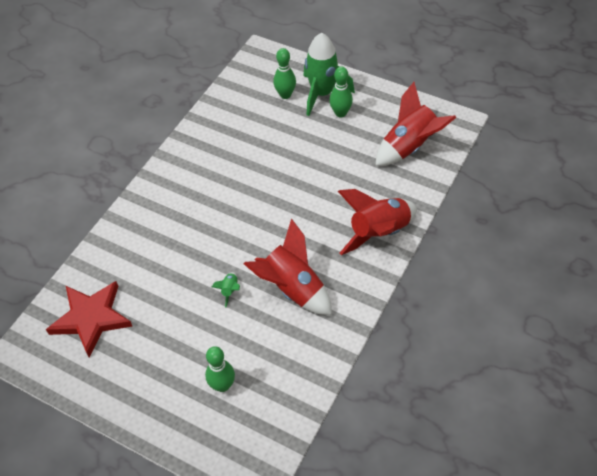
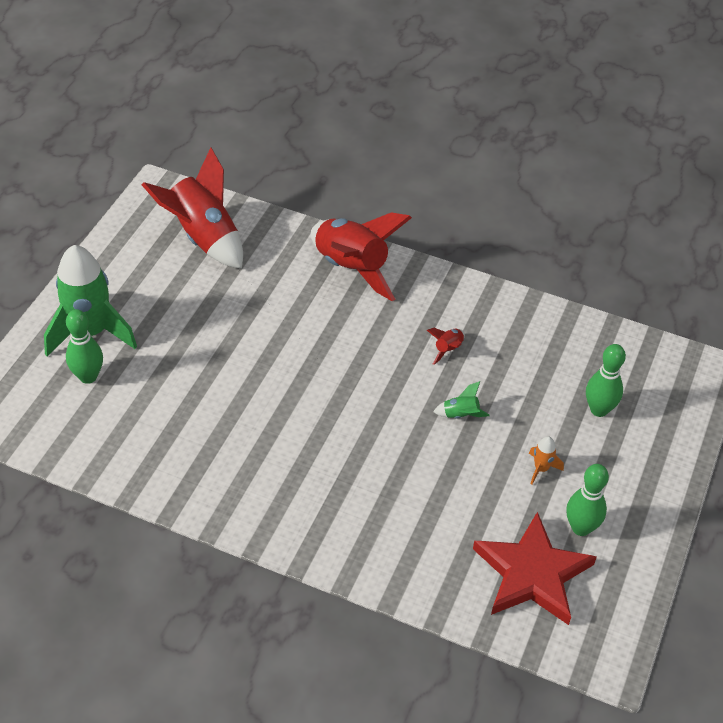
camera: 100 degrees left, 5 degrees down
(174, 336) = (541, 469): none -> orange rocket
(292, 288) = (448, 349): red rocket -> red rocket, size x0.41
(340, 113) = (134, 310): green bowling pin -> green bowling pin (581, 528)

